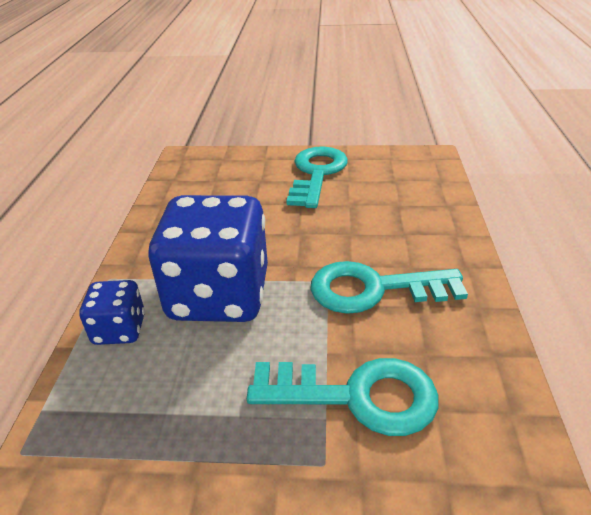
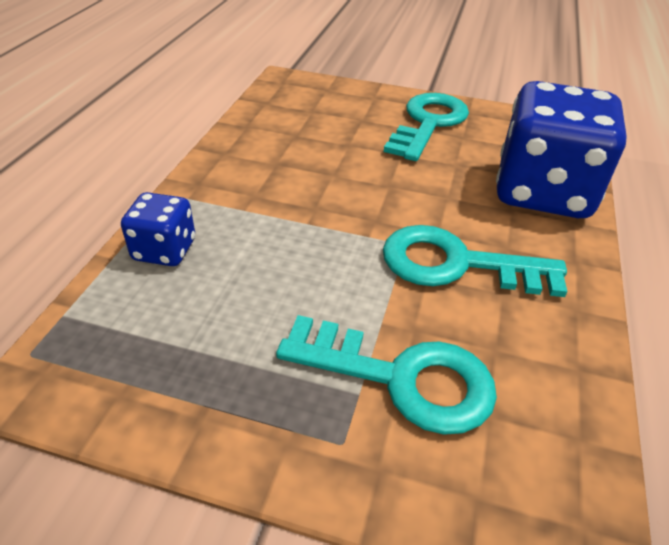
camera: 10 degrees right, 5 degrees up
(219, 295) = (280, 236): blue dice -> blue dice (543, 192)

